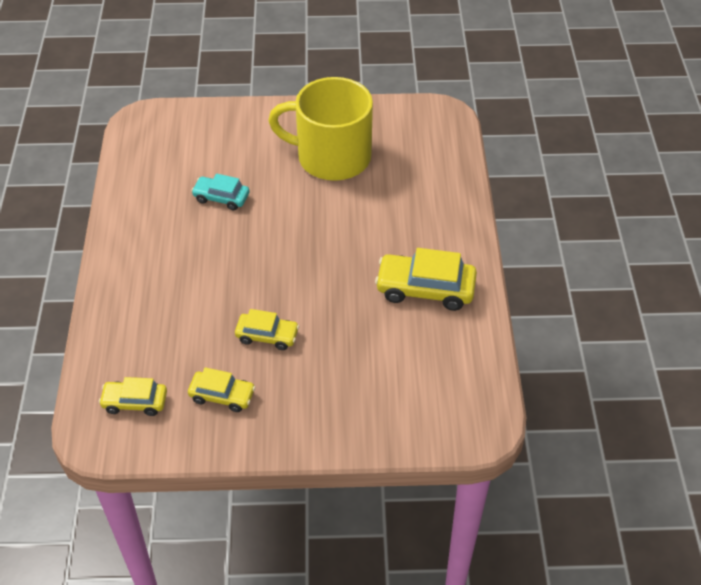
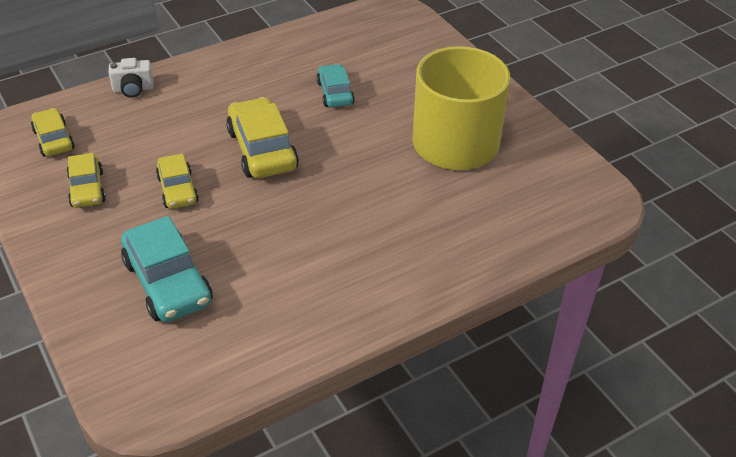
camera: 60 degrees right, 5 degrees down
(107, 325) = (133, 89): none -> white camera
(369, 374) = (168, 282): none -> turquoise car
(425, 289) = (317, 284): yellow car -> yellow car (262, 150)

